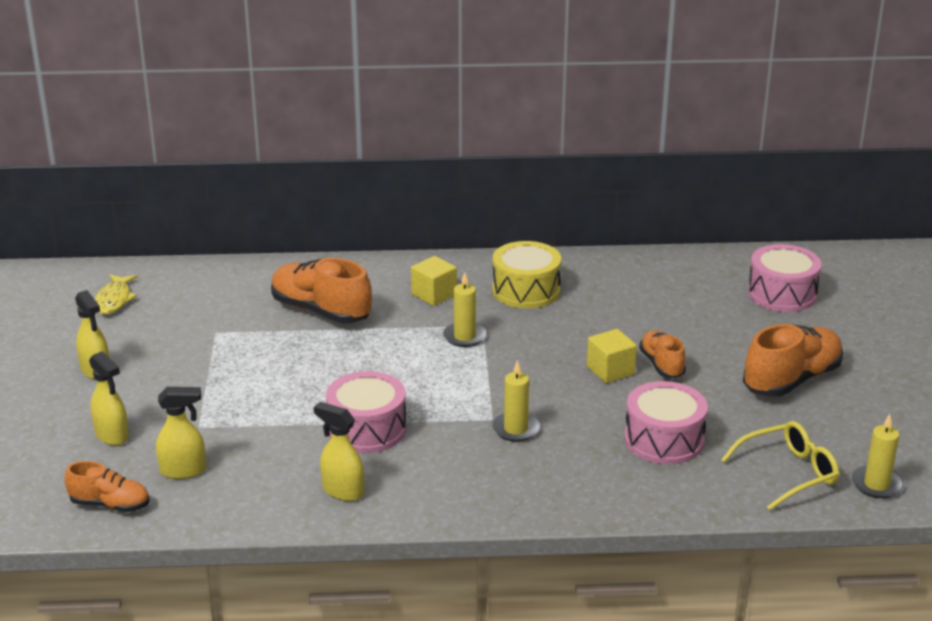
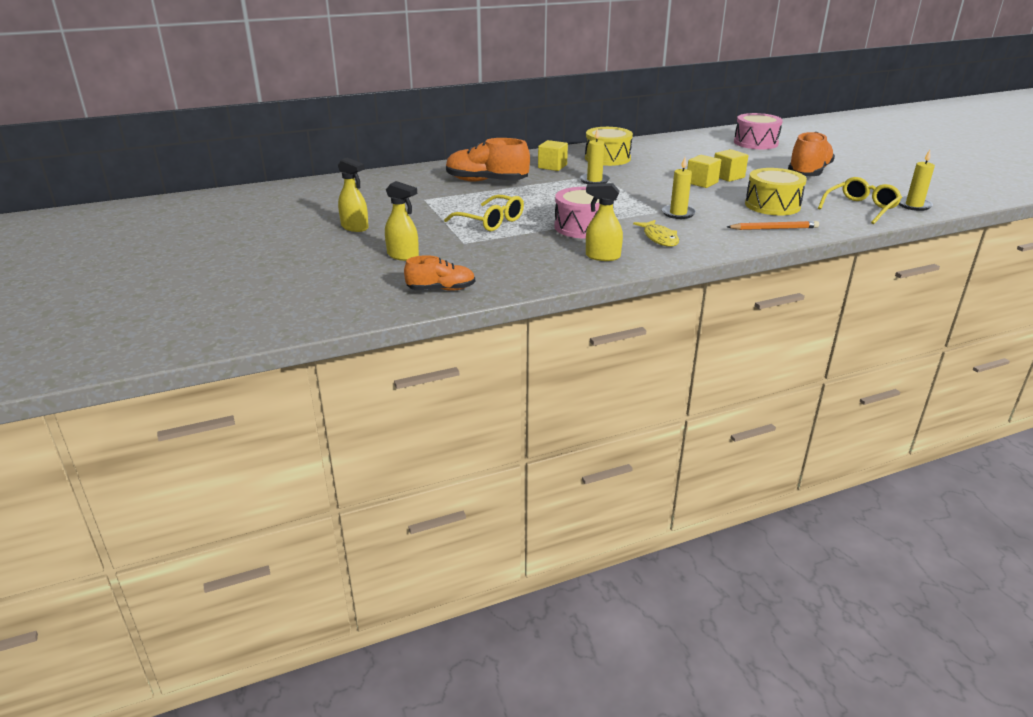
camera: 20 degrees left, 0 degrees up
(114, 300) = (332, 194): yellow fish -> yellow fish (659, 238)
(183, 470) = (477, 264): yellow spray bottle -> none
(262, 394) = (491, 221): none -> yellow glasses
(617, 488) = (774, 228): none -> orange pencil
(661, 364) = (728, 176): orange shoe -> yellow cube
(664, 440) = (772, 205): pink drum -> yellow drum

